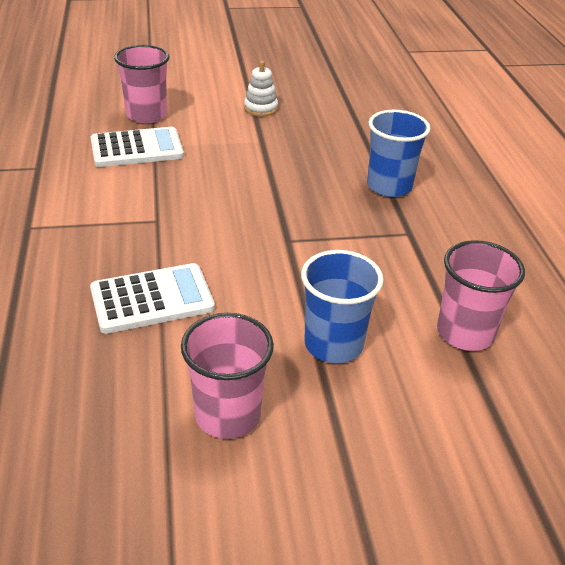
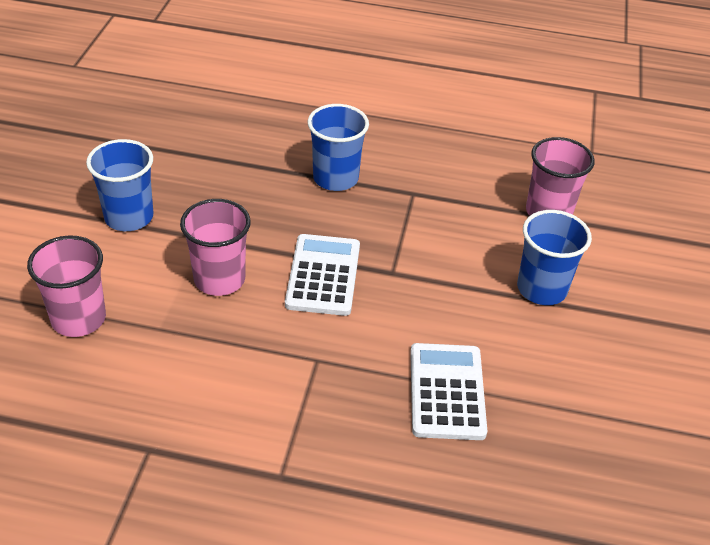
camera: 70 degrees left, 5 degrees up
(137, 148) = (157, 345): white calculator -> white calculator (323, 275)
(228, 415) = (605, 375): pink cup -> pink cup (219, 279)
(260, 108) = (129, 217): white stacking toy -> blue cup

